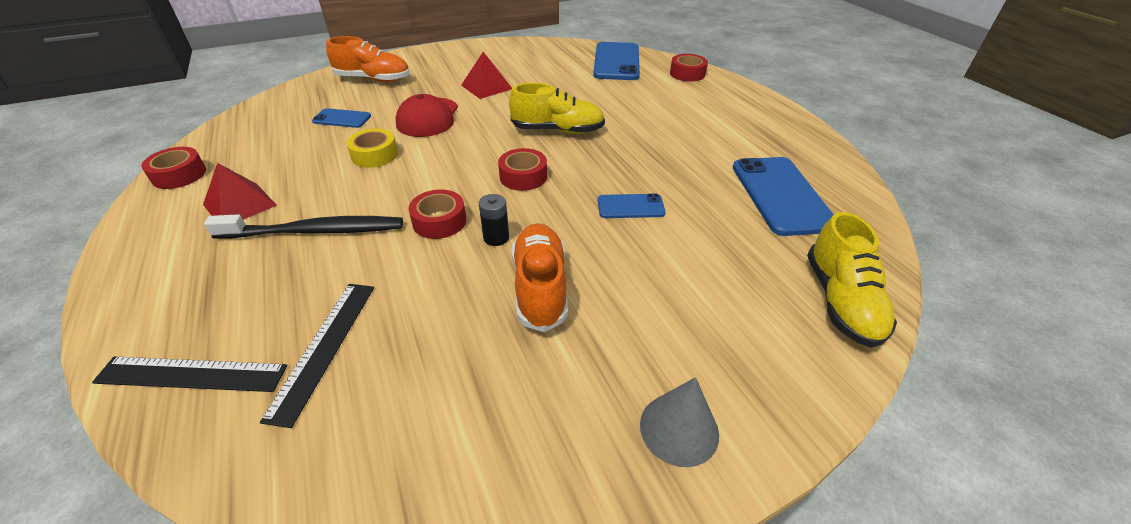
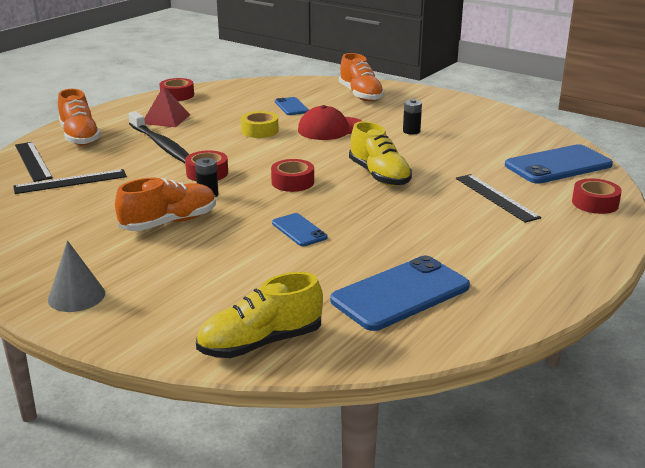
camera: 60 degrees right, 15 degrees down
(177, 297) = (80, 137): none -> orange shoe
(486, 87) = (411, 131): red pyramid -> black battery
(647, 100) = (496, 197): none -> black ruler

